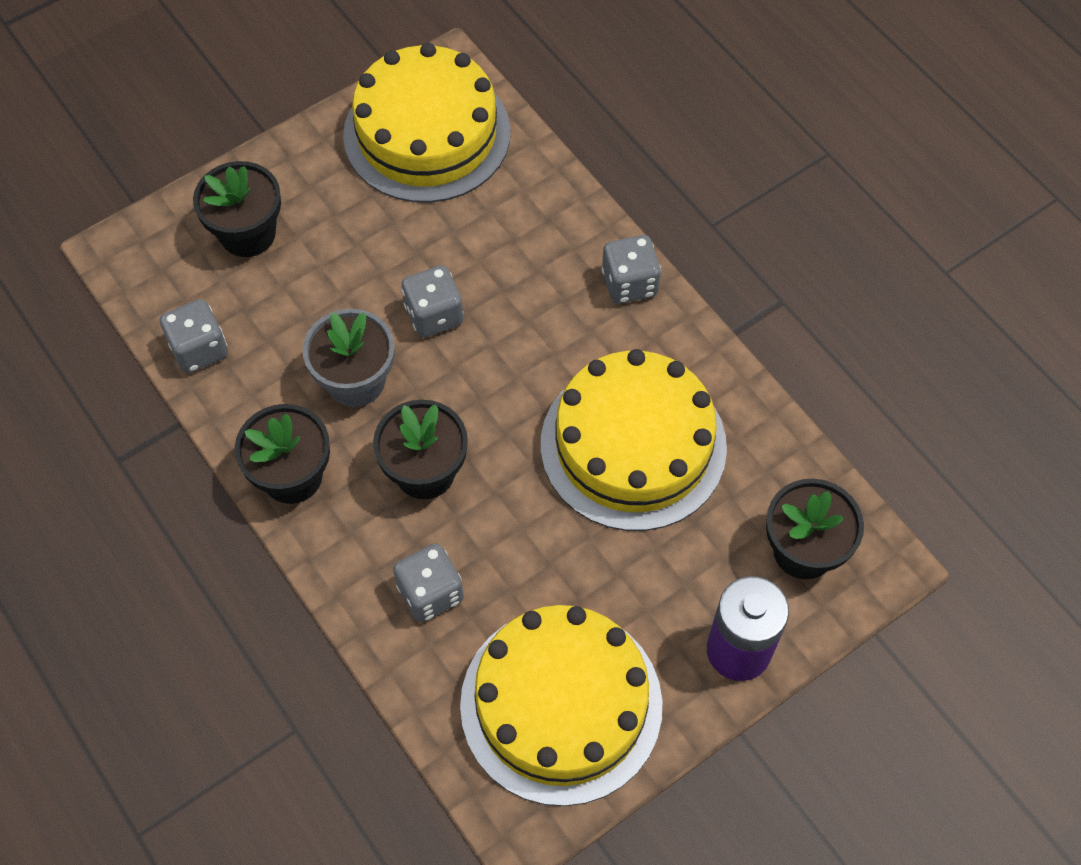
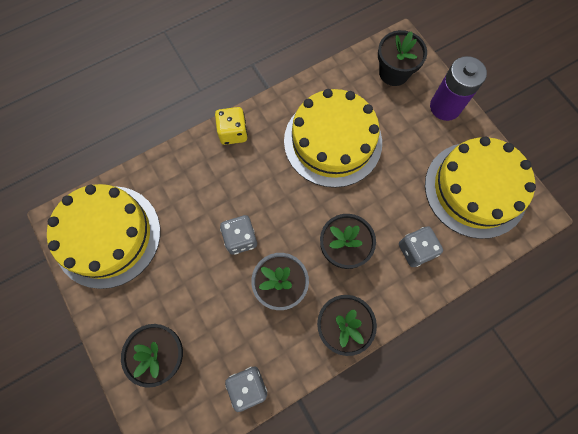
camera: 85 degrees left, 10 degrees up
(629, 283) = (233, 133): grey dice -> yellow dice

